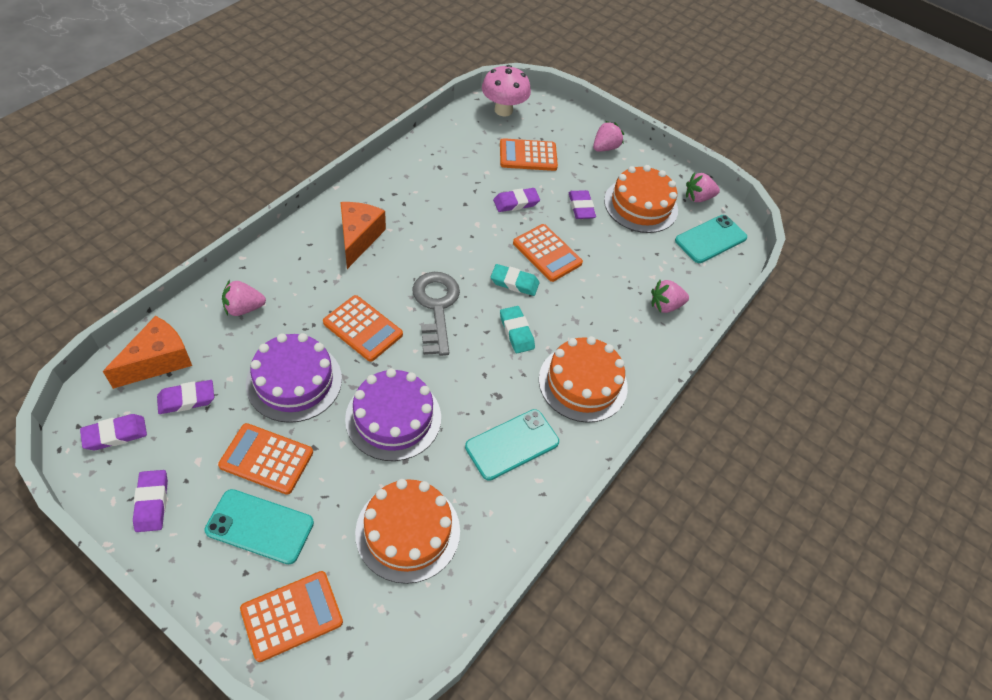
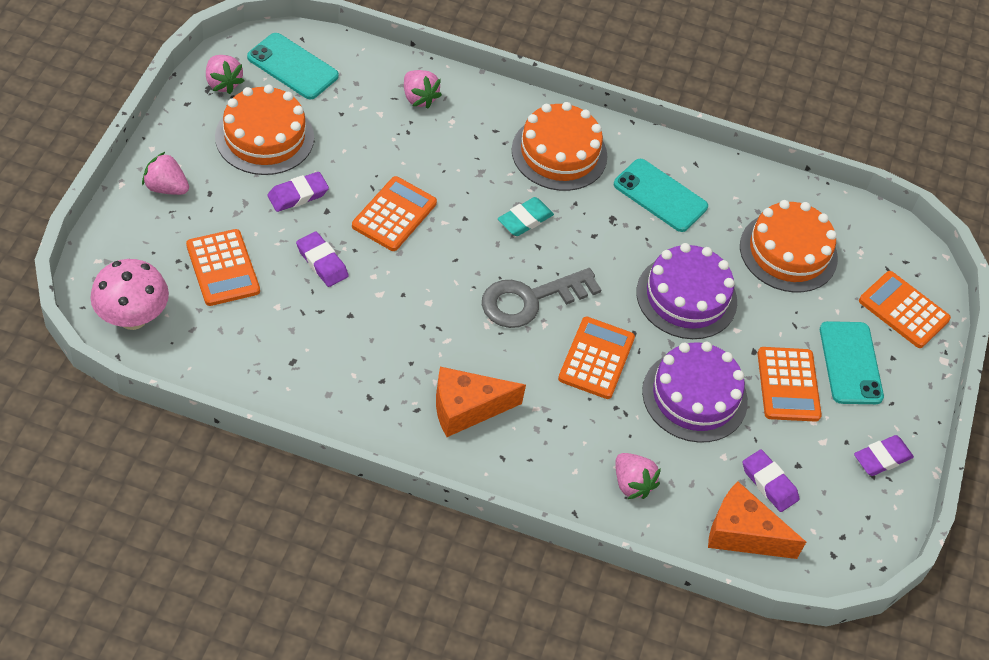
camera: 110 degrees left, 0 degrees up
(115, 434) = (840, 527): purple eraser -> none
(514, 282) = (456, 236): turquoise eraser -> none

